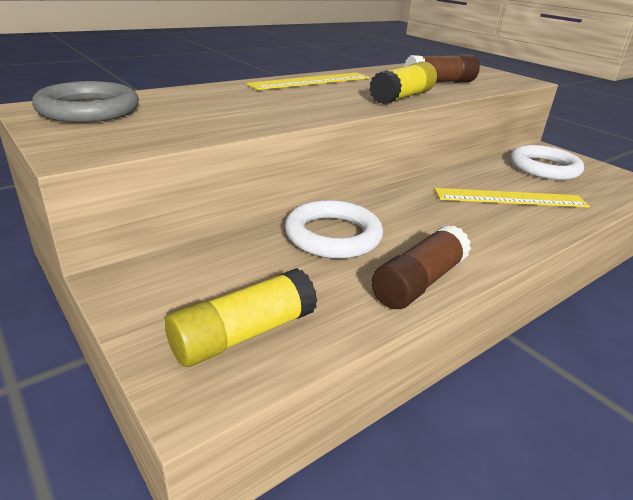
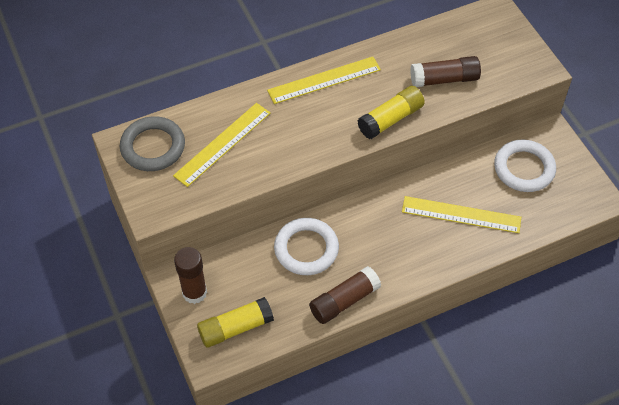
camera: 15 degrees right, 25 degrees up
(158, 294) = (194, 292): none -> brown glue stick
(195, 108) = (223, 144): none -> yellow ruler

